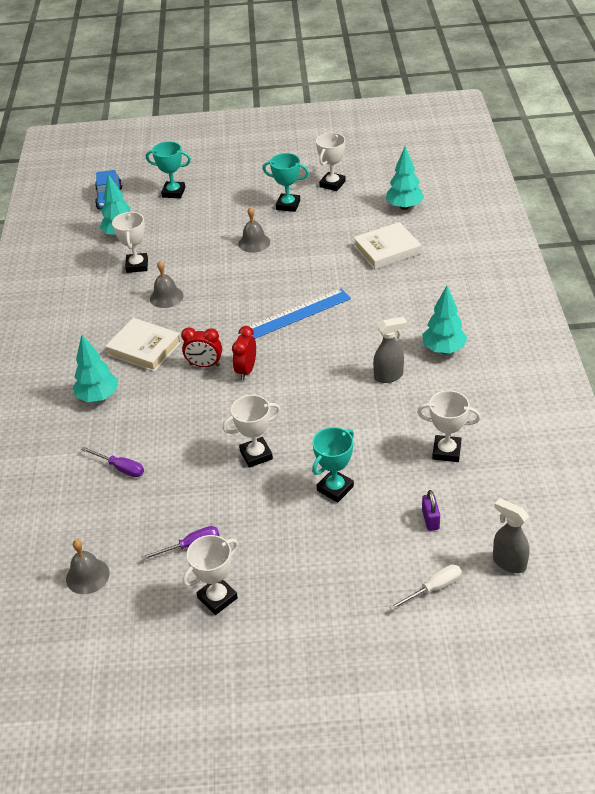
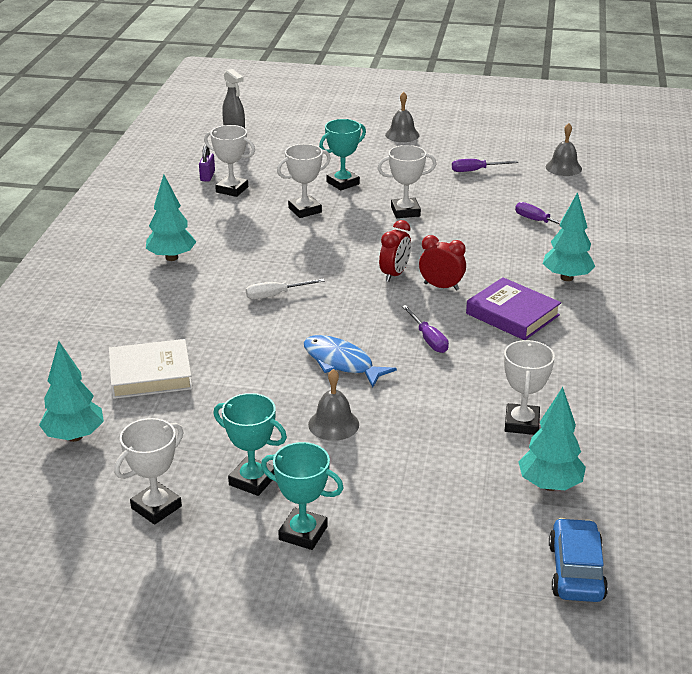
camera: 170 degrees left, 10 degrees down
(144, 348) = (512, 314): white book -> purple book
(166, 297) = (479, 369): grey bell -> grey bell (402, 135)
(173, 192) = (449, 556): turquoise trophy -> turquoise trophy (303, 533)
(206, 313) = (428, 339): none -> purple screwdriver
(217, 598) = (459, 146): white trophy -> white trophy (305, 210)
(263, 283) = (341, 363): none -> blue fish
(298, 314) = (312, 318): blue ruler -> none
(389, 376) = (245, 246): grey spray bottle -> none
(430, 519) = (275, 158): purple padlock -> purple padlock (207, 176)
(434, 588) = (297, 130): white screwdriver -> white screwdriver (275, 295)

